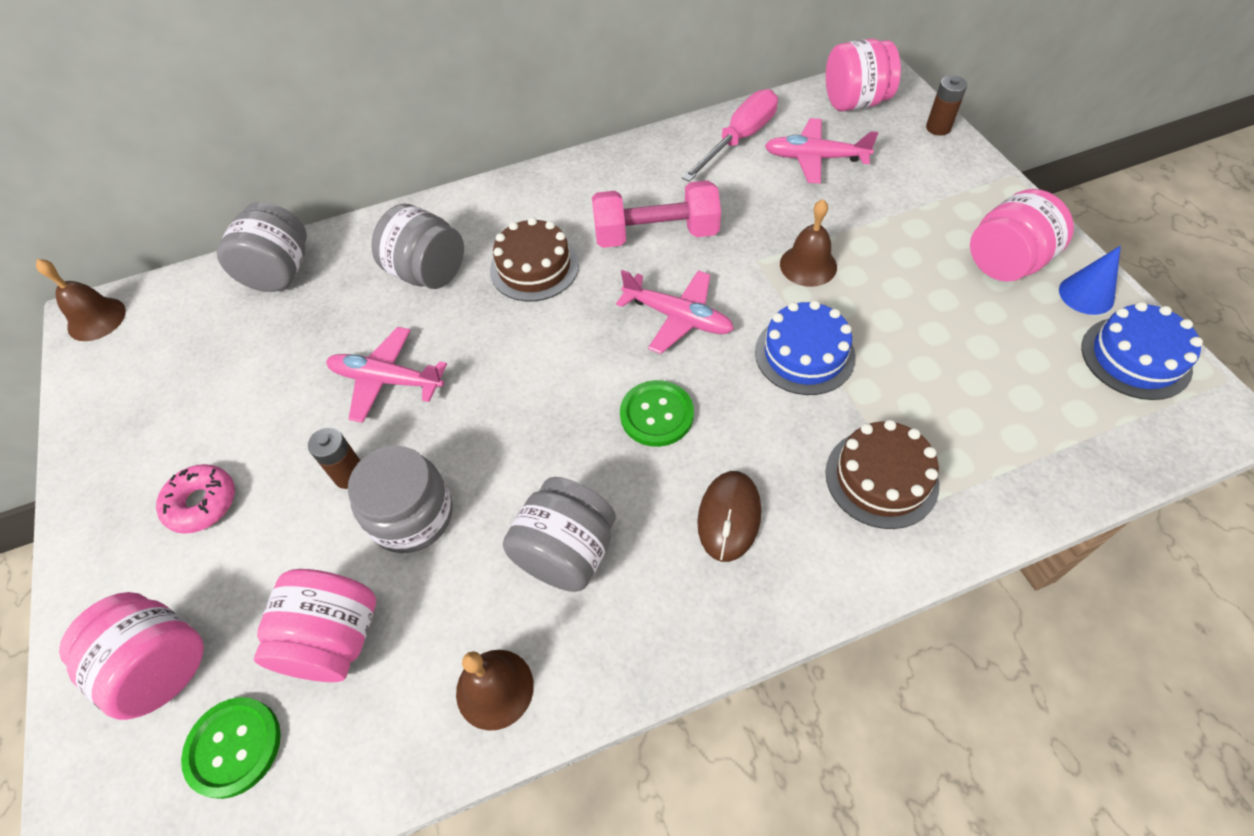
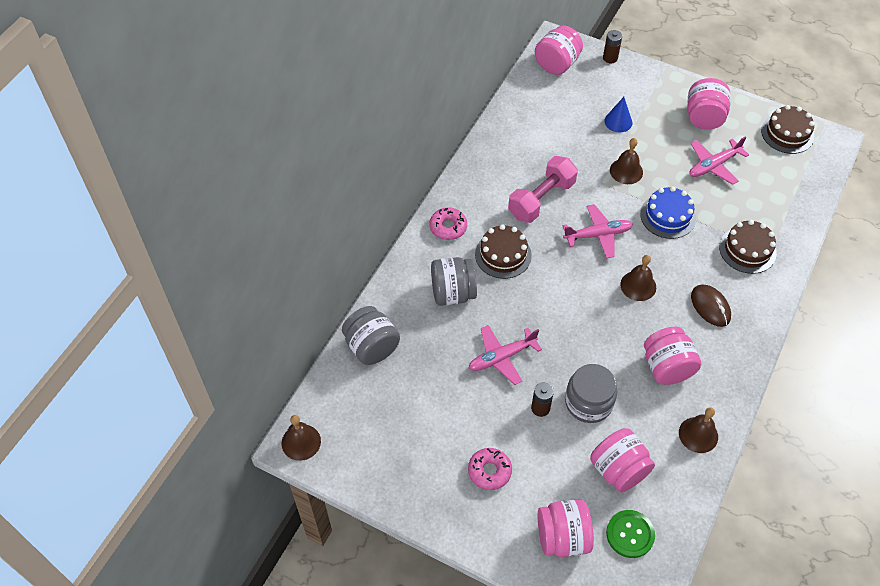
camera: 45 degrees left, 0 degrees up
(512, 202) = (448, 227): none -> pink donut
(566, 552) = (666, 367): grey jar -> pink jar
(656, 415) = (638, 285): green button -> brown bell
(739, 139) = (523, 120): pink screwdriver -> none
(815, 158) = (571, 110): pink plane -> pink plane (713, 165)
(1086, 294) = (746, 114): blue cone -> blue cone (618, 121)
(1135, 357) = (787, 133): blue cake -> brown cake

